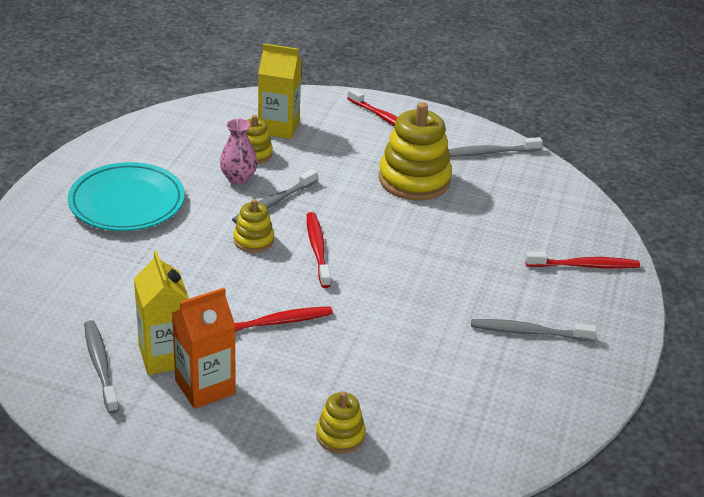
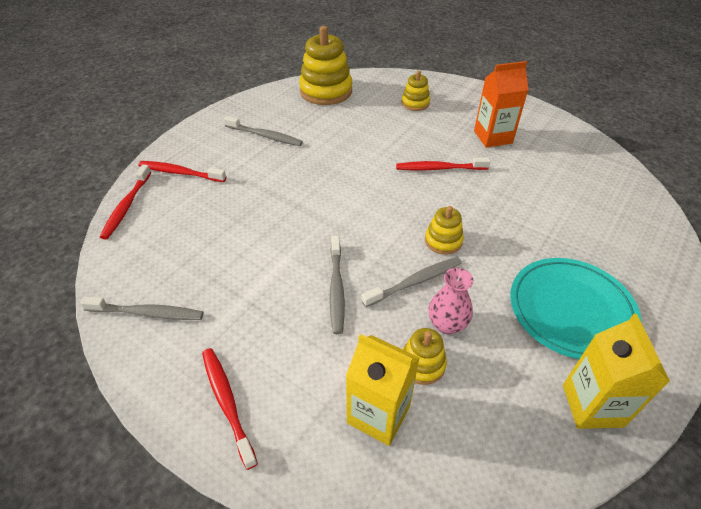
camera: 160 degrees left, 10 degrees up
(100, 365) = (565, 159): grey toothbrush -> grey toothbrush (336, 288)
(165, 356) = (520, 158): yellow carton -> yellow carton (592, 405)
(317, 249) = (388, 222): red toothbrush -> red toothbrush (126, 206)
(414, 180) = (257, 287): yellow stacking toy -> yellow stacking toy (326, 91)

